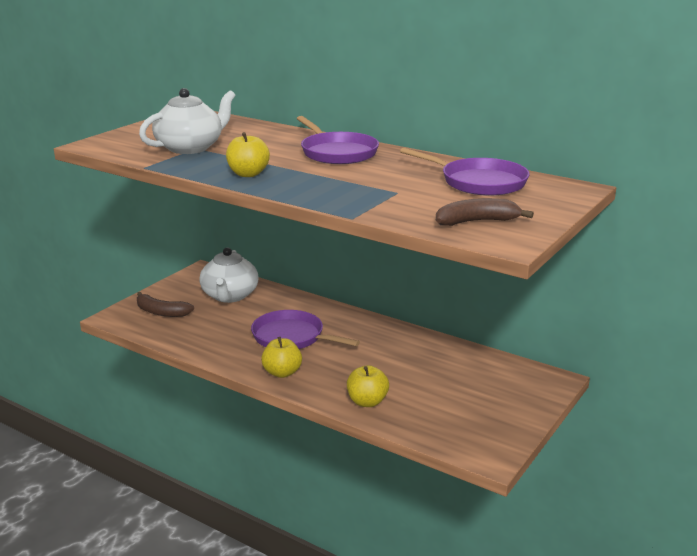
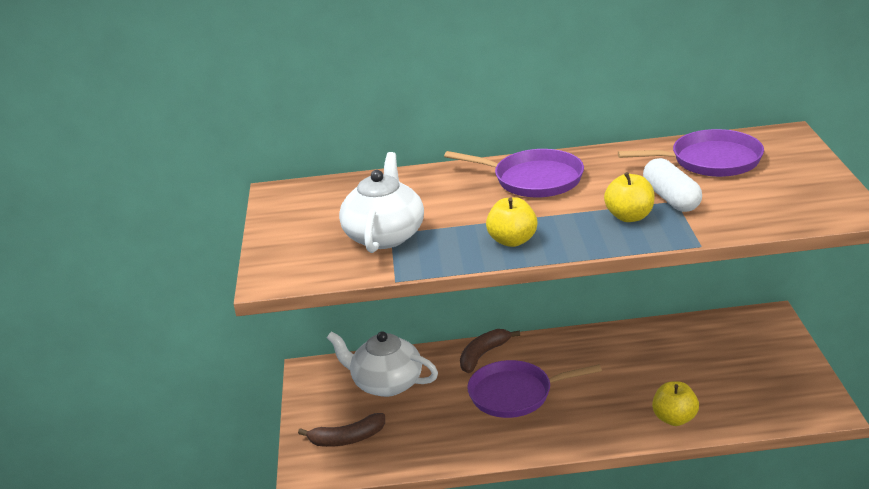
camera: 35 degrees left, 5 degrees up
(229, 296) = (386, 383): white teapot -> white teapot turned 150 degrees clockwise
(282, 373) = (565, 434): yellow apple -> yellow apple (629, 217)
(397, 190) = (671, 199): none -> white capsule
(477, 221) = (791, 202): brown banana -> brown banana (483, 355)

